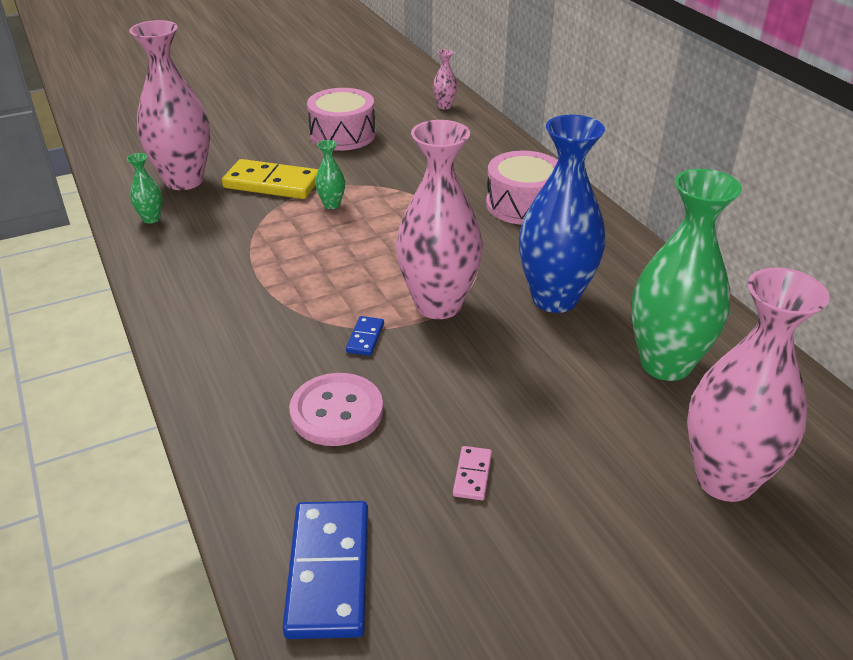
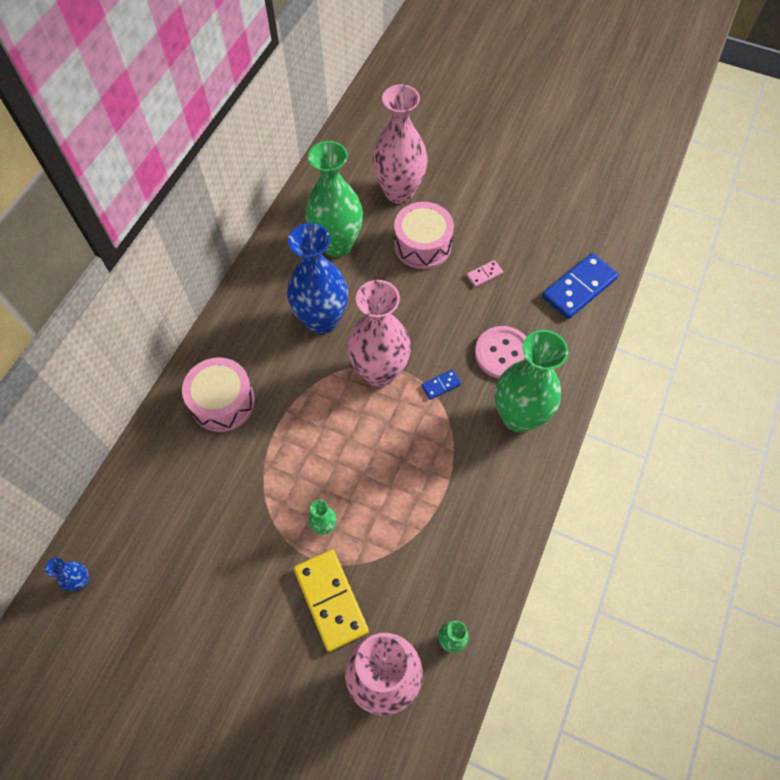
camera: 130 degrees left, 25 degrees up
(250, 372) = (518, 416): none -> green vase
(342, 135) = (205, 621): pink drum -> pink drum (422, 245)
(444, 106) = (81, 580): pink vase -> blue vase

